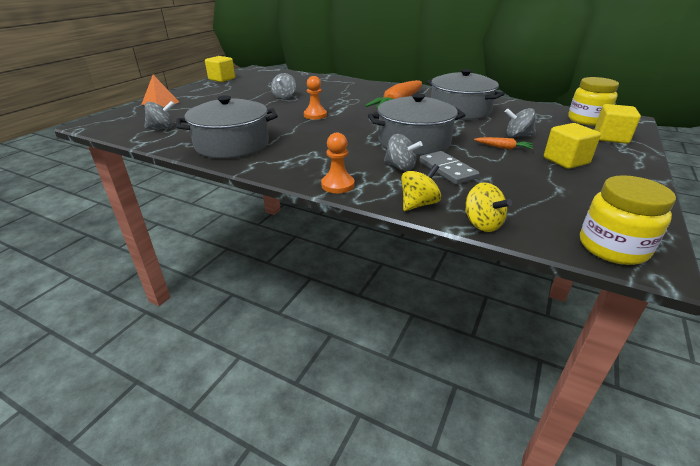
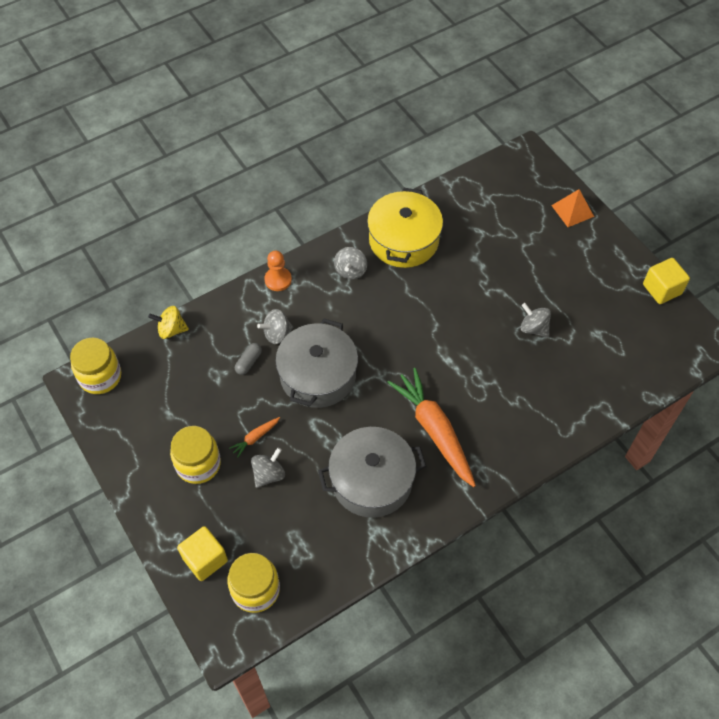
camera: 120 degrees right, 25 degrees up
(162, 128) = (482, 201): grey spinning top -> grey spinning top (350, 271)
(232, 144) = (403, 240): grey pot -> yellow pot
(315, 115) = (444, 330): orange pawn -> none
(418, 204) = (218, 311): yellow spinning top -> none
(447, 170) = (249, 362): grey domino -> grey capsule
(566, 160) = (198, 464): yellow cube -> yellow jar

